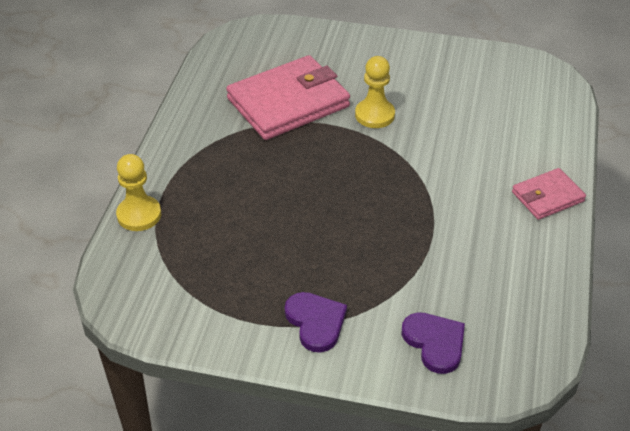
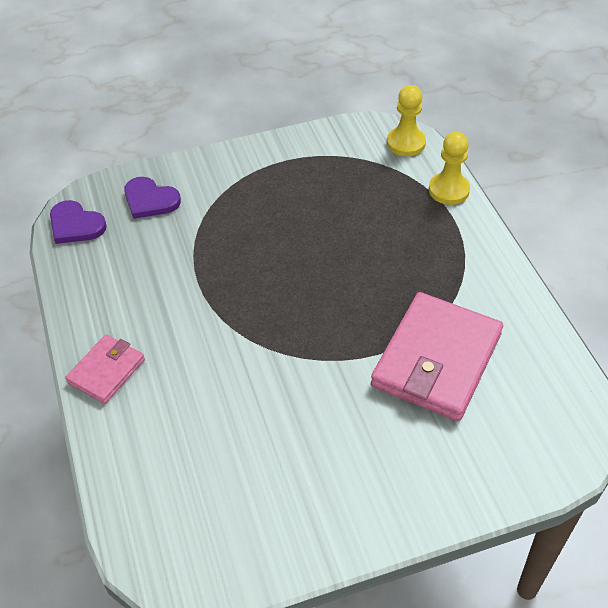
camera: 150 degrees right, 5 degrees up
(316, 322) = (246, 177): purple heart -> purple heart (75, 225)
(374, 115) = (336, 389): yellow pawn -> yellow pawn (406, 143)

